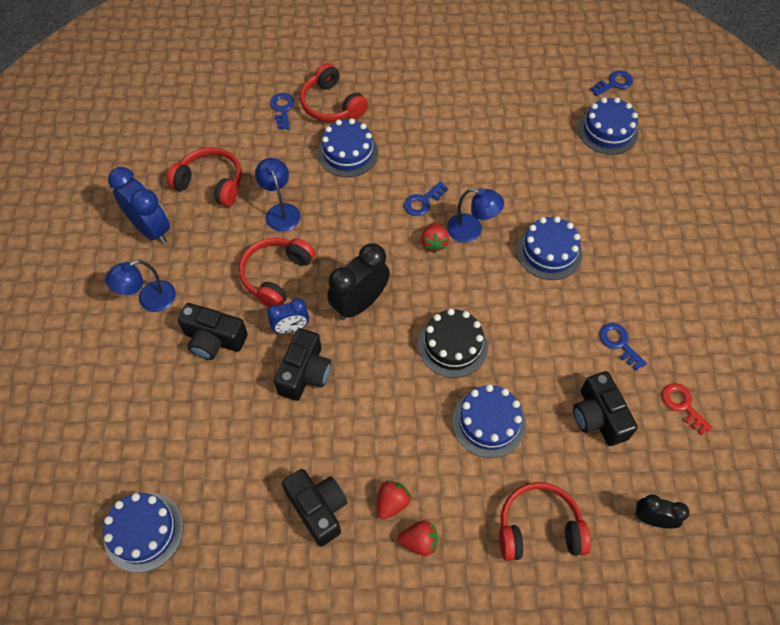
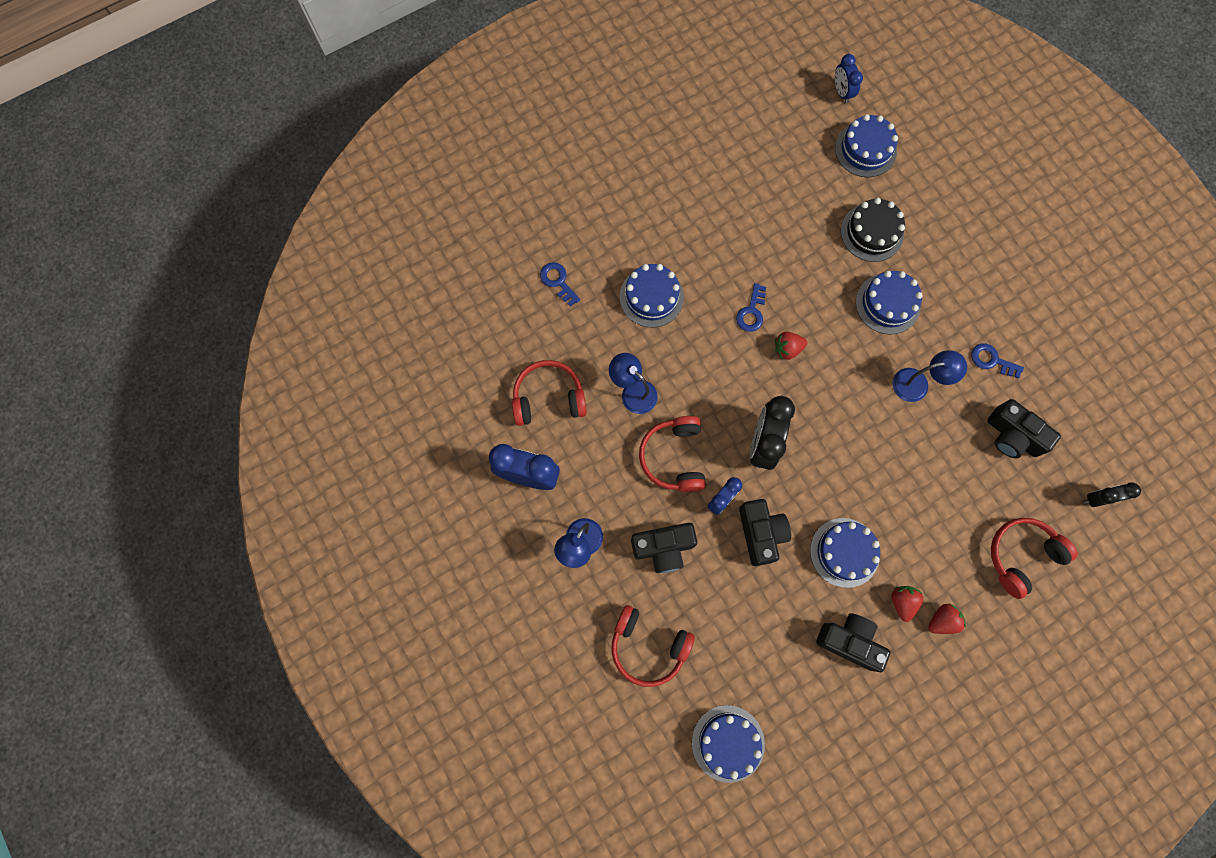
camera: 30 degrees left, 15 degrees up
(331, 105) = (601, 252): red headphones -> red headphones (648, 647)
(434, 243) = (787, 349): red strawberry -> red strawberry turned 105 degrees clockwise
(452, 345) = (863, 438): black cake -> black cake (872, 232)
(471, 230) = (811, 318): blue lamp -> blue lamp (918, 383)
(488, 422) = (933, 490): blue cake -> blue cake (844, 552)
(614, 83) = (842, 92): blue key -> blue clock
(682, 405) = (1068, 389): red key -> none

